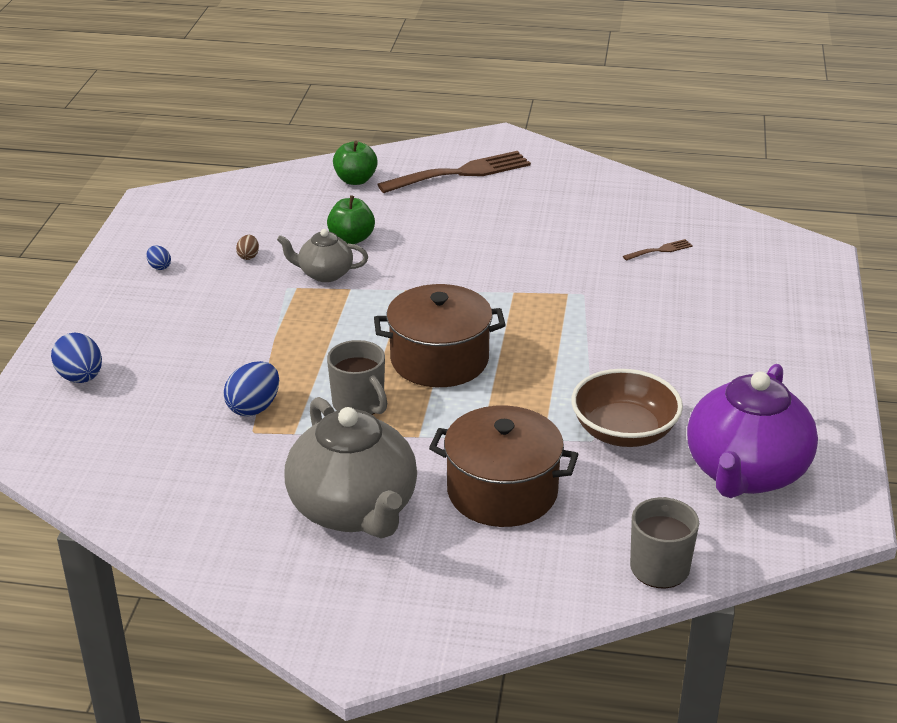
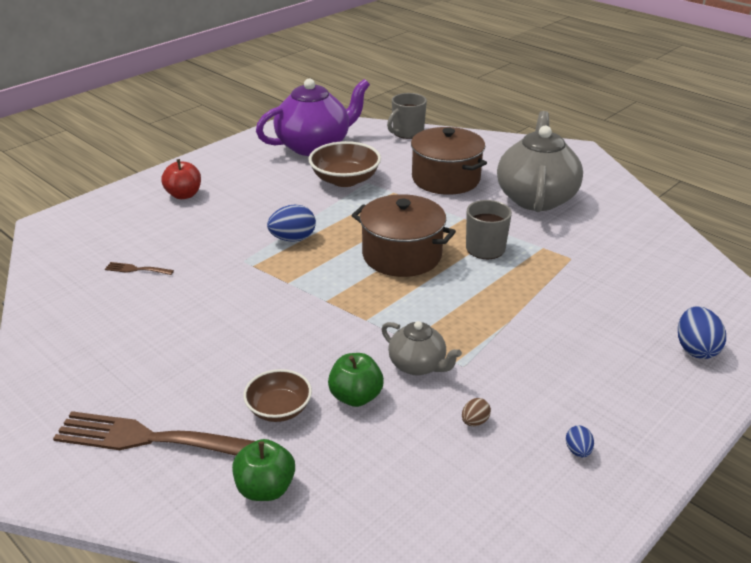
camera: 145 degrees left, 0 degrees up
(254, 407) = (560, 273): blue egg -> blue egg (293, 239)
(398, 214) = (279, 409): none -> brown bowl
(761, 332) = (184, 195): none -> red apple

